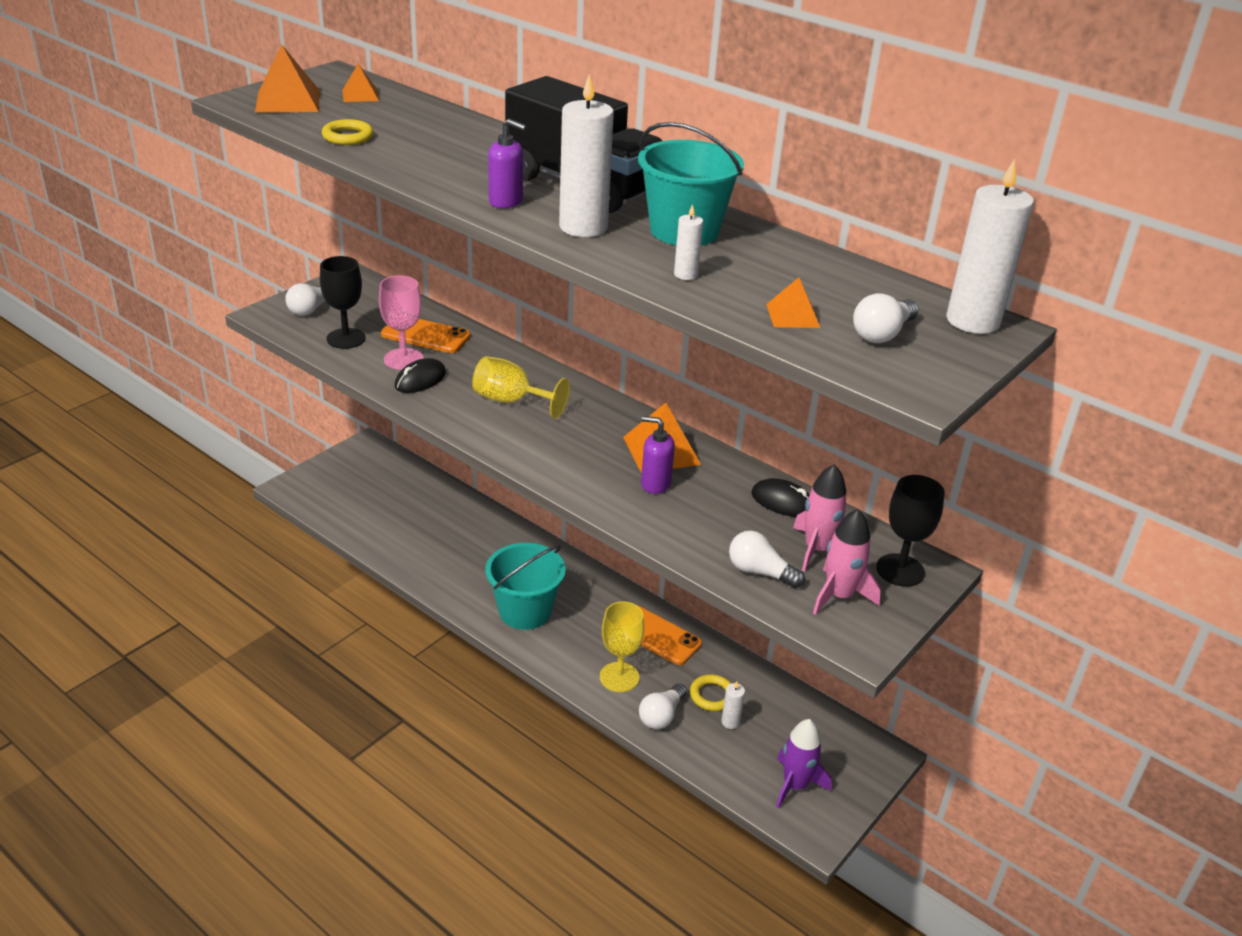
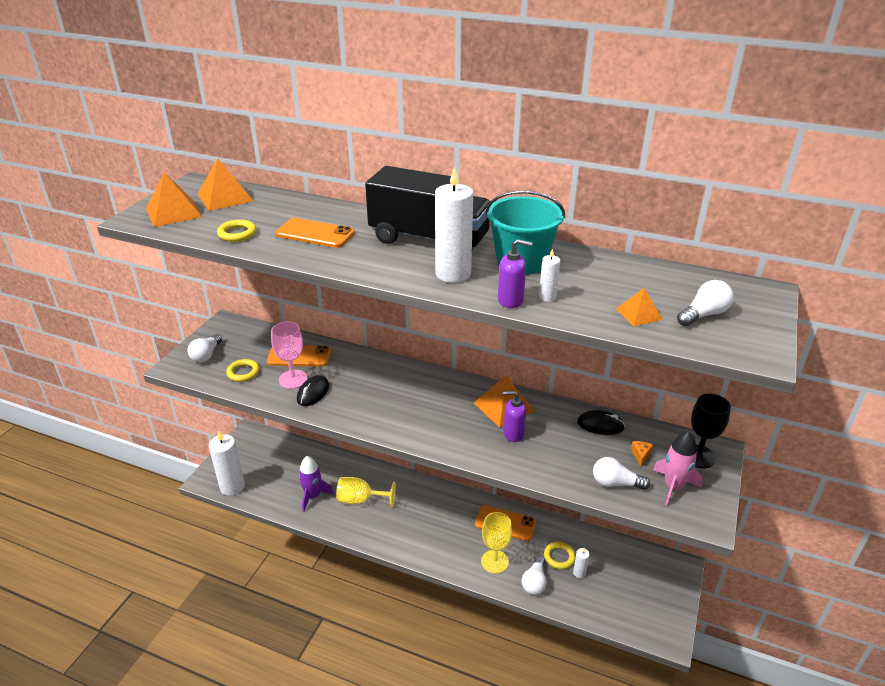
camera: 15 degrees left, 0 degrees up
(346, 338) = (243, 372): black goblet -> yellow ring
(360, 95) = (225, 197): orange pyramid -> orange pyramid, size x1.73
(442, 153) = (315, 234): none -> orange phone
(506, 201) = (386, 264): purple soap dispenser -> purple soap dispenser (511, 300)
(511, 401) = (384, 394): yellow goblet -> yellow goblet (360, 500)
(525, 611) = (411, 530): turquoise bucket -> none
(795, 785) = (639, 607): purple rocket -> purple rocket (313, 496)
(817, 549) = (641, 455): pink rocket -> orange cheese
(882, 334) = (703, 315): white light bulb -> white light bulb turned 150 degrees counterclockwise
(972, 321) = (748, 291): white candle -> white candle (232, 486)

